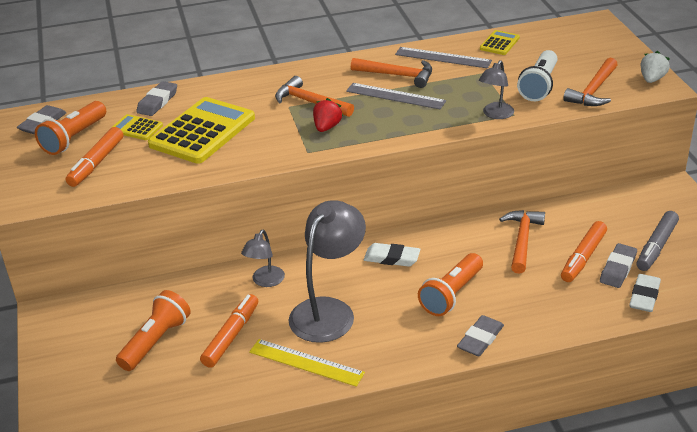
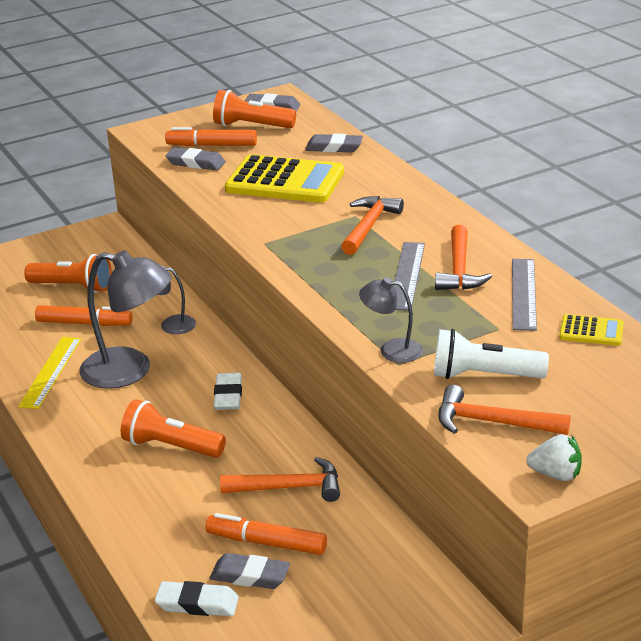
camera: 75 degrees right, 5 degrees down
(136, 128) = (280, 149): yellow calculator -> none
(327, 127) = (318, 245): red strawberry -> none
(480, 339) = (97, 477): grey eraser -> grey eraser (196, 163)
(656, 247) = (309, 610): grey marker -> none

